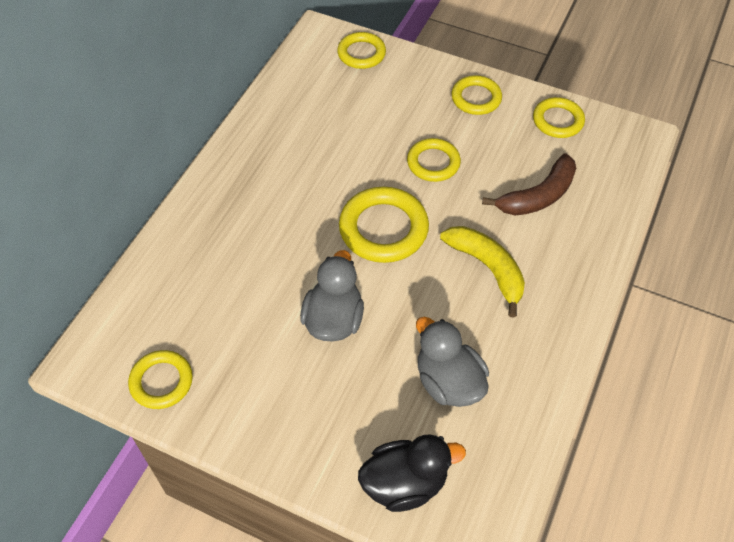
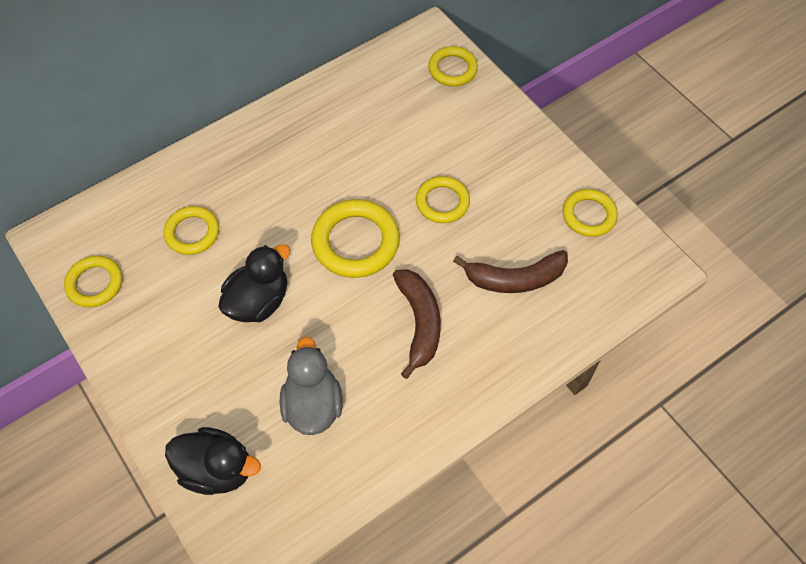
camera: 30 degrees right, 5 degrees up
(334, 319) = (259, 301): grey duck -> black duck
(476, 98) = (526, 158): yellow ring -> yellow ring (192, 233)
(487, 268) = (419, 323): yellow banana -> brown banana

